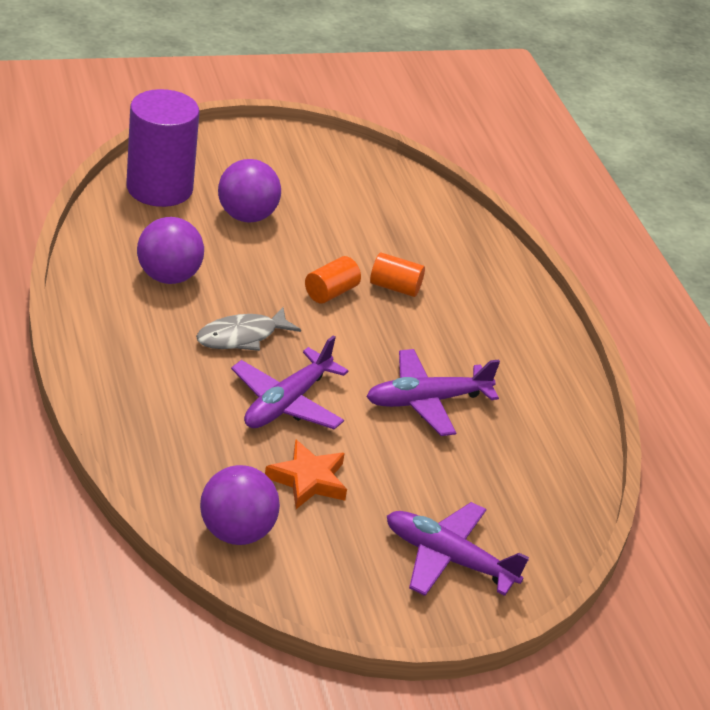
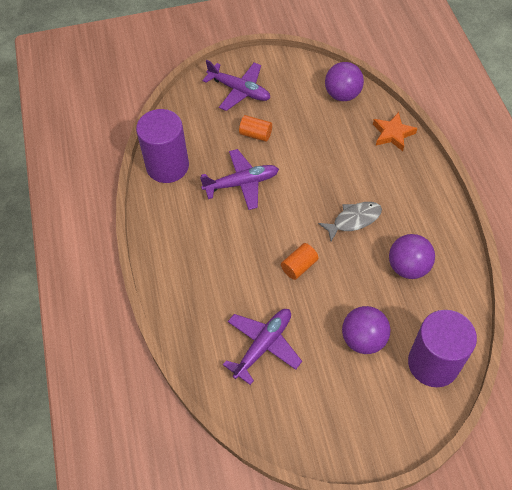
camera: 170 degrees left, 20 degrees up
(287, 403) = (323, 173): purple plane -> purple plane (263, 345)
(308, 480) = (309, 126): orange star -> orange star (393, 134)
(395, 287) = (255, 277): orange cylinder -> orange cylinder (255, 134)
(559, 438) = (167, 166): none -> purple cylinder

